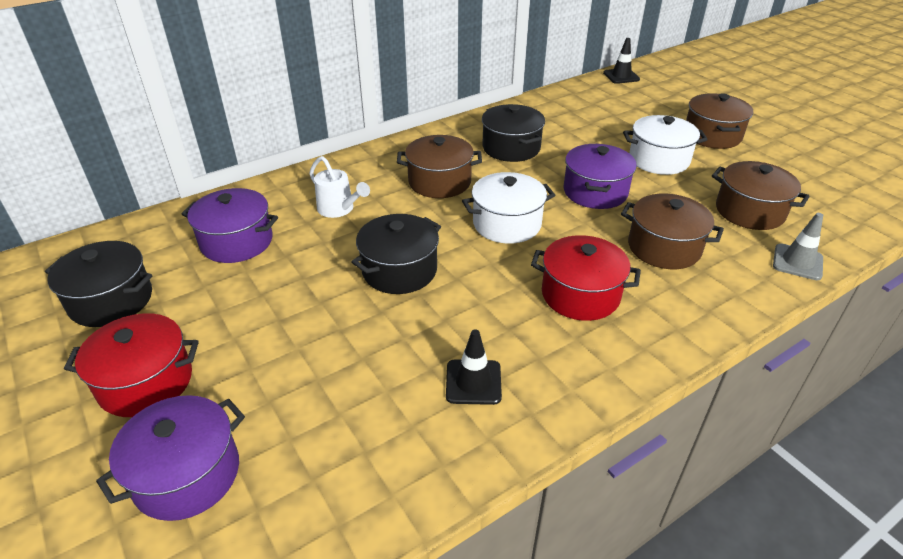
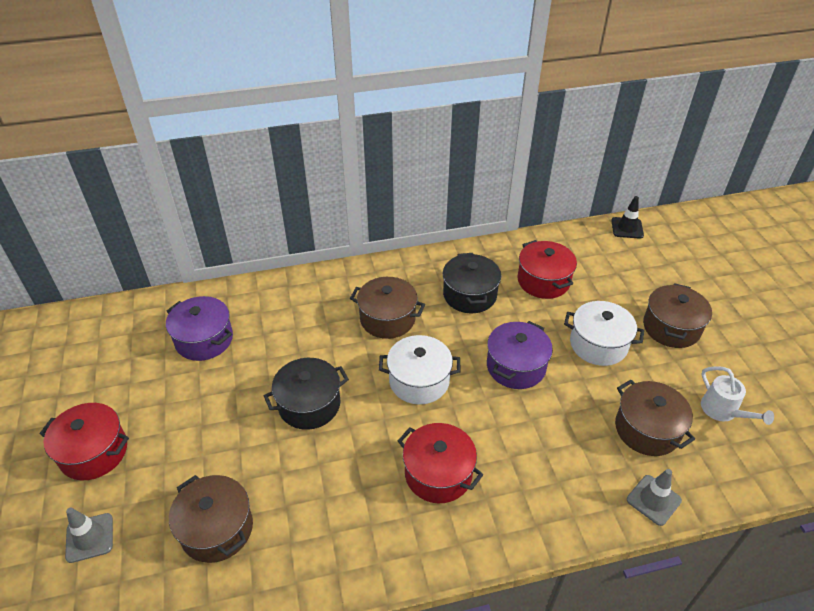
camera: 20 degrees right, 5 degrees up
(111, 300) = (99, 371): black pot -> none
(187, 474) = (89, 538): purple pot -> grey traffic cone
(339, 209) = (293, 327): white watering can -> white watering can (723, 411)
(473, 382) = (310, 529): black traffic cone -> none
(574, 125) = (543, 281): none -> red pot
(664, 248) = (539, 446): brown pot -> brown pot (217, 529)

